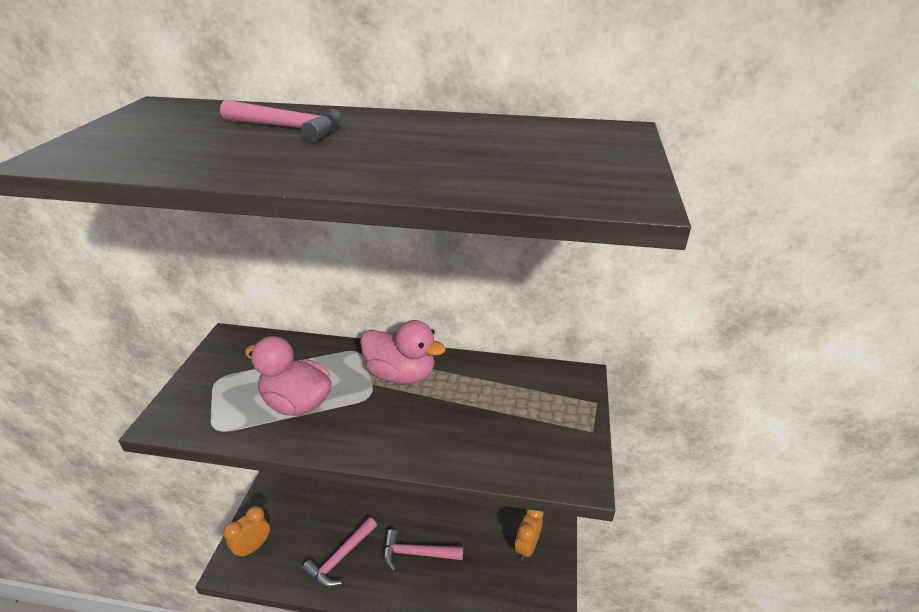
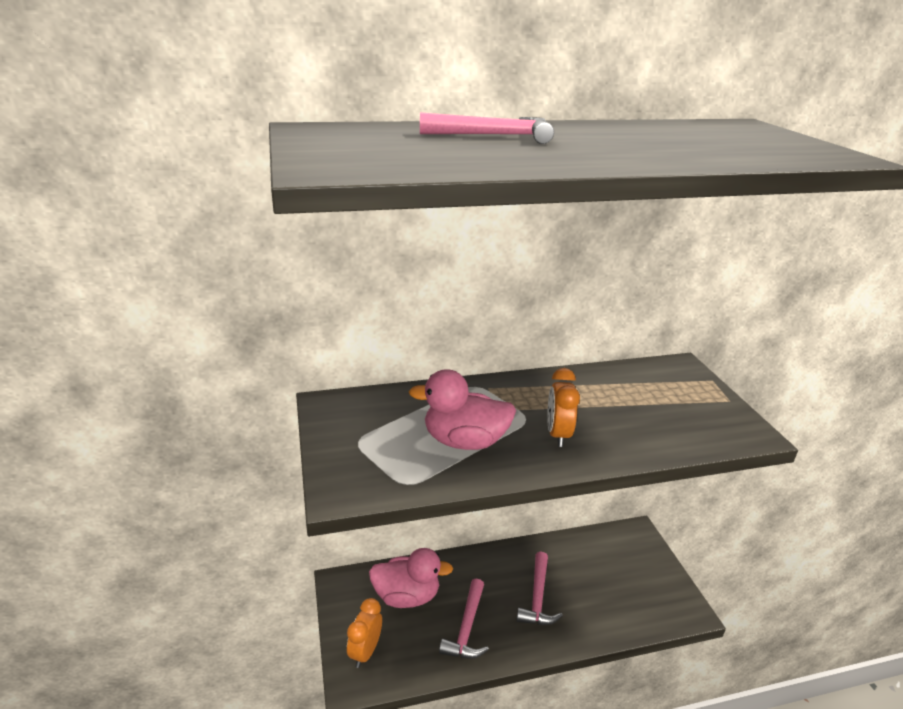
camera: 25 degrees left, 5 degrees down
(401, 374) = (536, 395): pink duck -> pink duck (407, 596)
(417, 553) = (537, 597): pink hammer -> pink hammer turned 60 degrees counterclockwise
(527, 547) = (629, 558): orange clock -> orange clock (558, 434)

